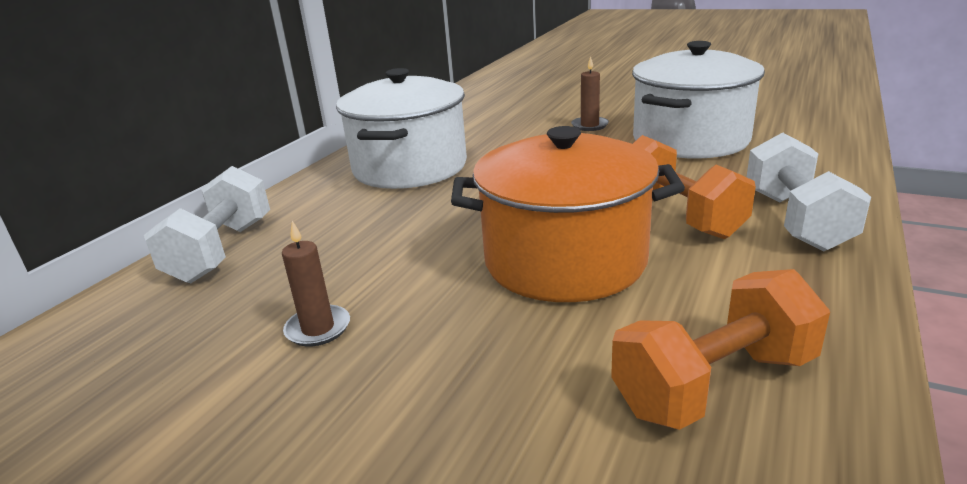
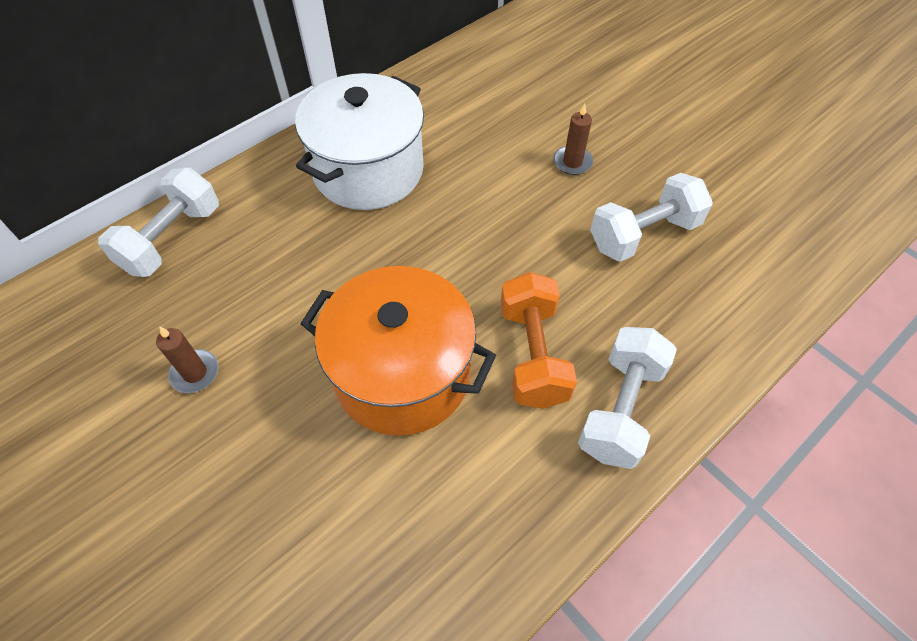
camera: 20 degrees right, 30 degrees up
(690, 140) = (644, 234): white pot -> white dumbbell
(714, 384) = (402, 558): orange dumbbell -> none

